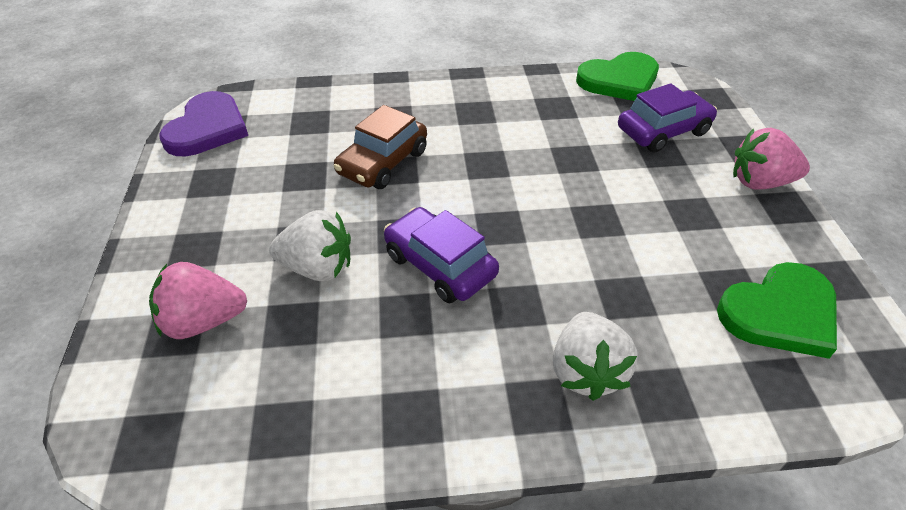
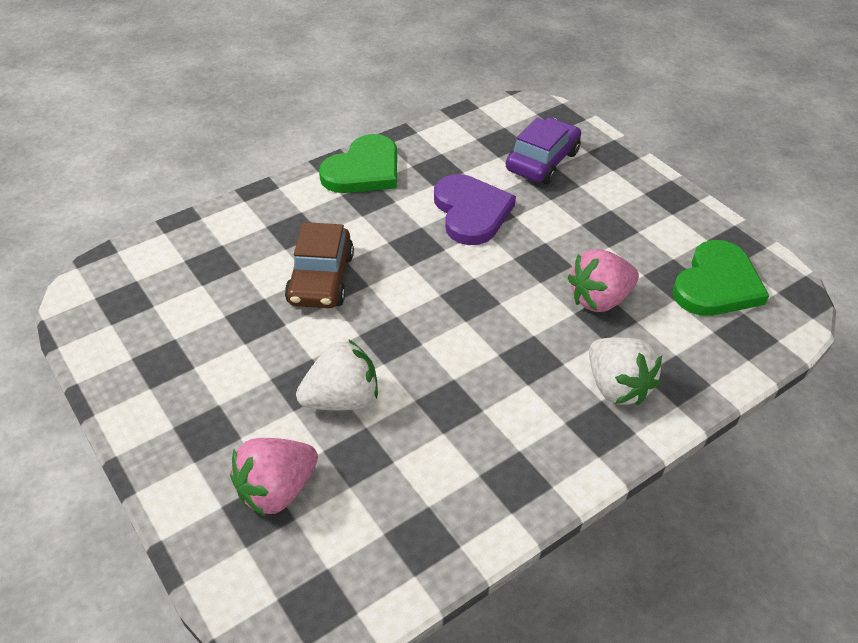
camera: 30 degrees left, 0 degrees up
(207, 128) = (106, 310): purple heart -> purple heart (471, 212)
(440, 265) = (446, 352): purple car -> none
(619, 80) = (474, 123): green heart -> green heart (364, 170)
(760, 182) = (642, 182): pink strawberry -> pink strawberry (599, 299)

